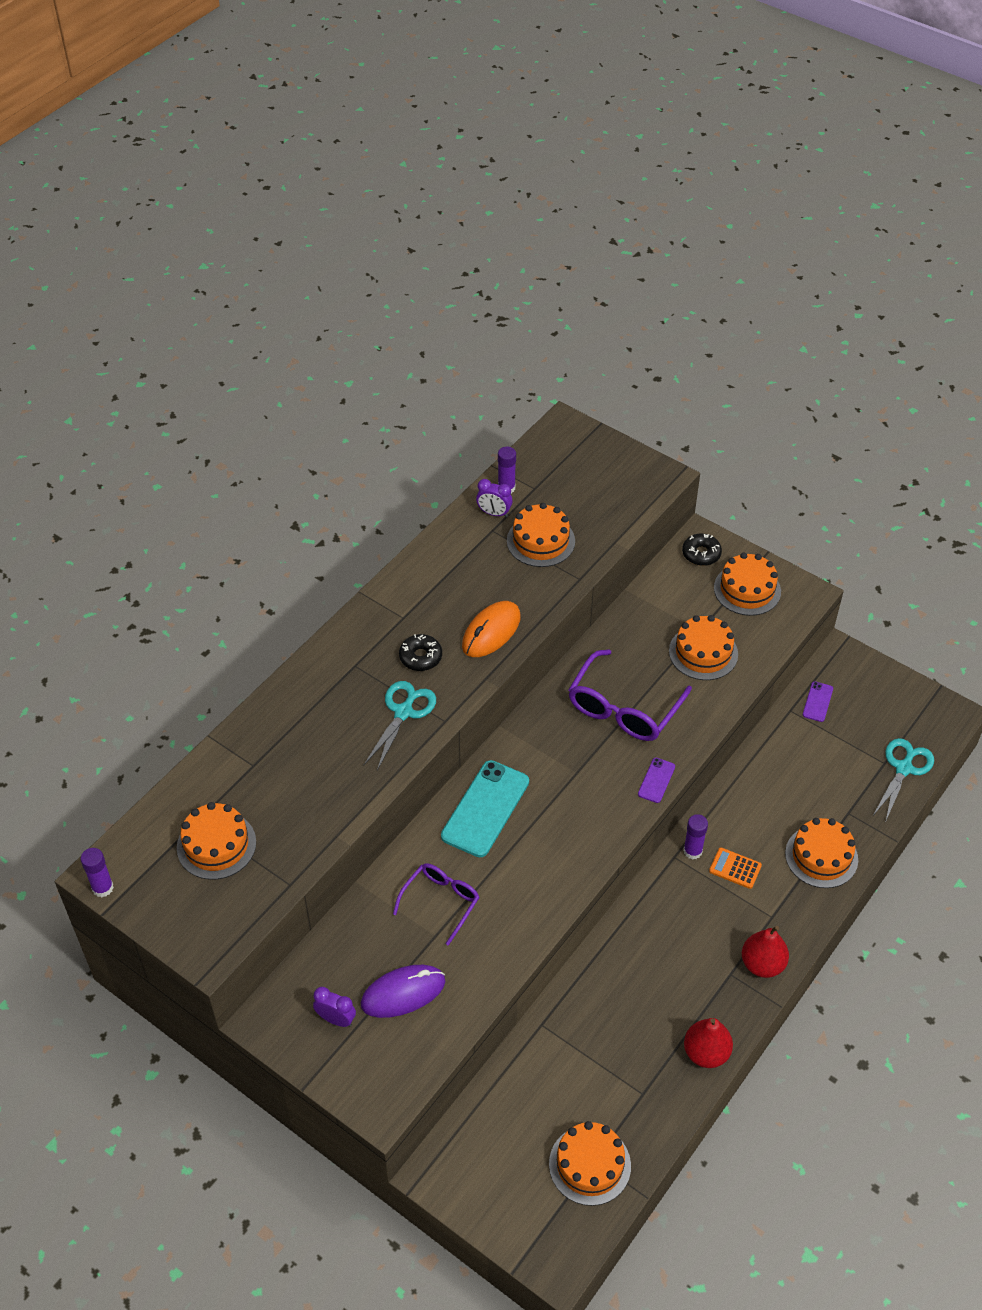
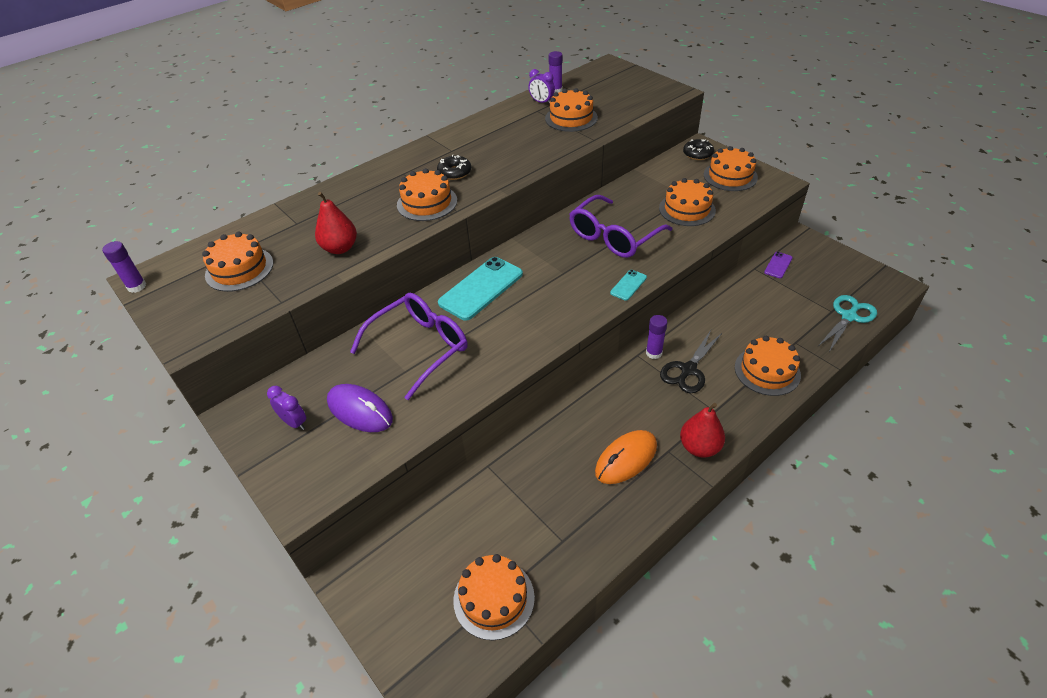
camera: 15 degrees right, 5 degrees down
(403, 993) = (360, 410): purple mouse -> purple mouse turned 45 degrees clockwise
(404, 712) = (427, 203): turquoise scissors -> orange cake
(441, 902) = (420, 347): purple glasses -> purple glasses, size x1.60
(491, 631) = (514, 163): orange mouse -> orange mouse (626, 459)
(656, 780) = (628, 285): purple phone -> turquoise phone
(706, 1053) = (631, 514): red pear -> red pear (340, 248)
(735, 868) = (688, 370): orange calculator -> black scissors

